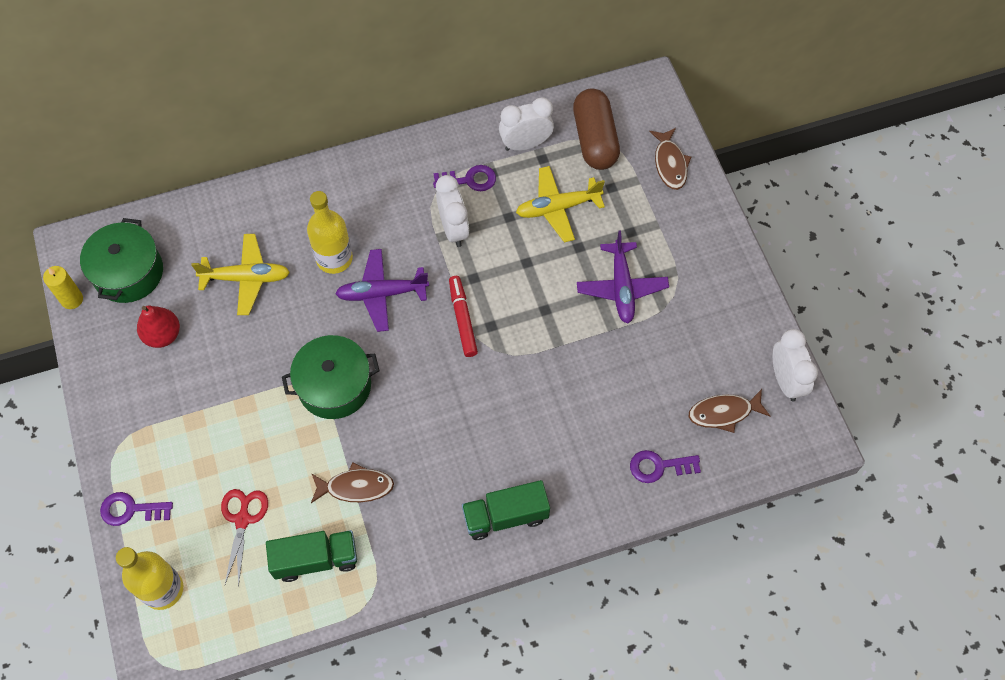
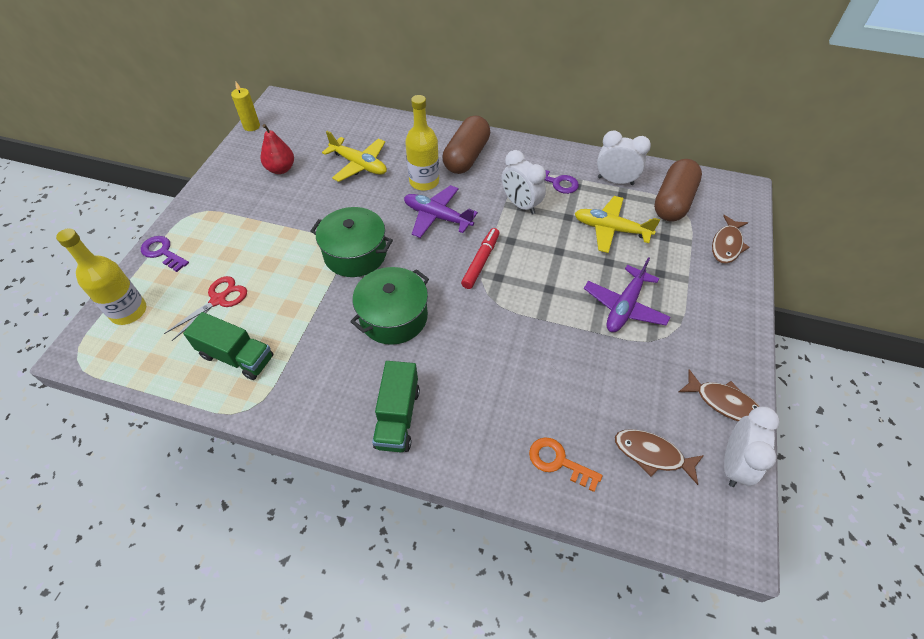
camera: 35 degrees right, 10 degrees down
(128, 272) = (295, 129): green pot -> green pot (393, 317)
(354, 200) = (466, 156): none -> brown capsule
(355, 487) = (309, 325): brown fish -> brown fish (723, 402)
(453, 229) = (521, 205): white clock -> white clock turned 120 degrees clockwise
(505, 516) = (397, 417): green truck -> green truck turned 105 degrees counterclockwise
(659, 466) = (558, 462): purple key -> orange key

